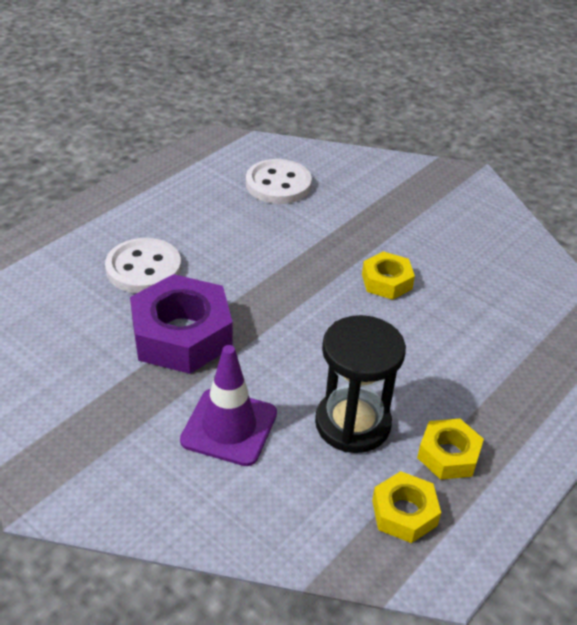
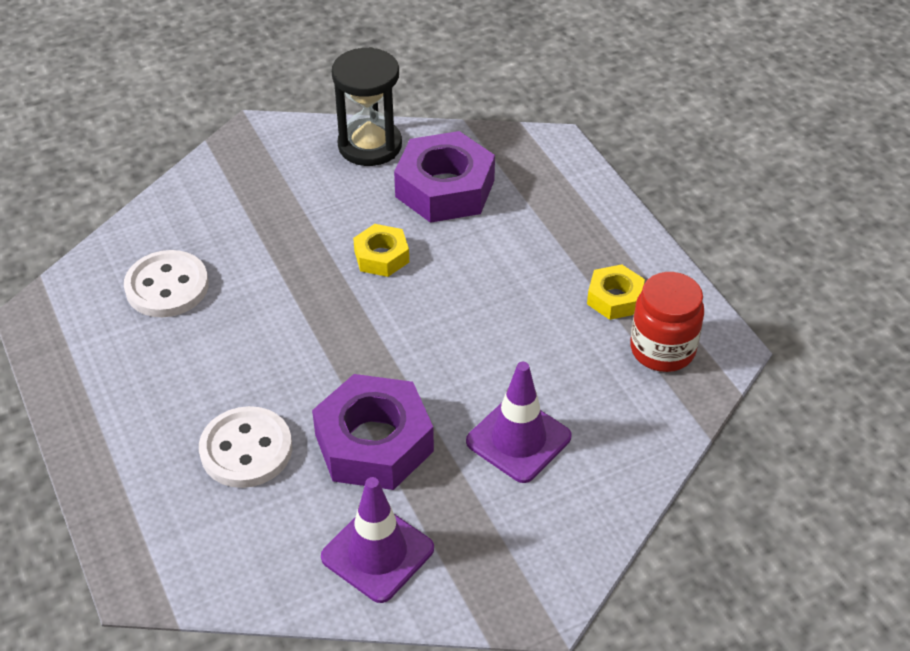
camera: 65 degrees left, 5 degrees up
(70, 369) = (377, 553): none -> purple traffic cone
(352, 423) = (553, 348): black hourglass -> black hourglass (370, 145)
(404, 513) = (662, 349): yellow nut -> red jar
(497, 296) = (445, 188): none -> purple nut

